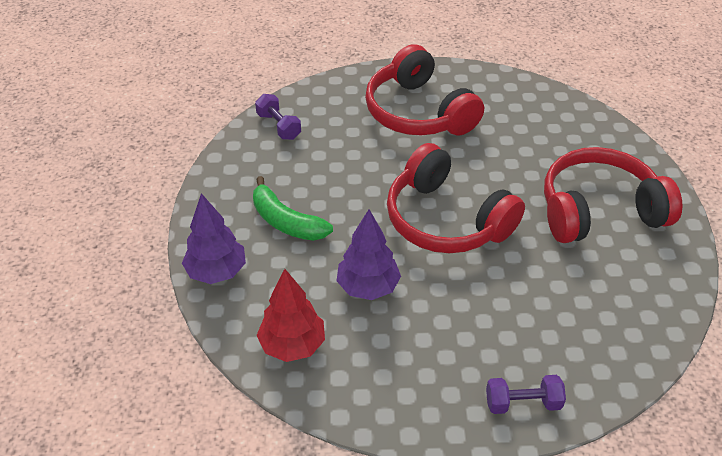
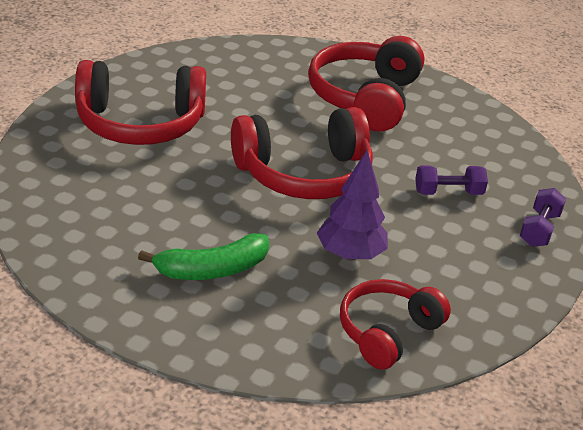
camera: 65 degrees left, 10 degrees down
(217, 272) = (242, 348): purple tree -> none
(279, 126) = (53, 215): purple dumbbell -> purple dumbbell (448, 192)
(292, 345) = (387, 332): red tree -> red headphones

